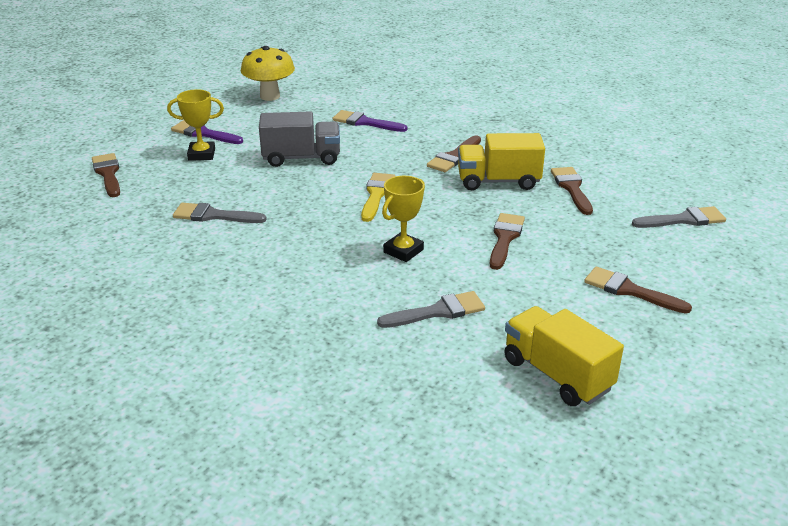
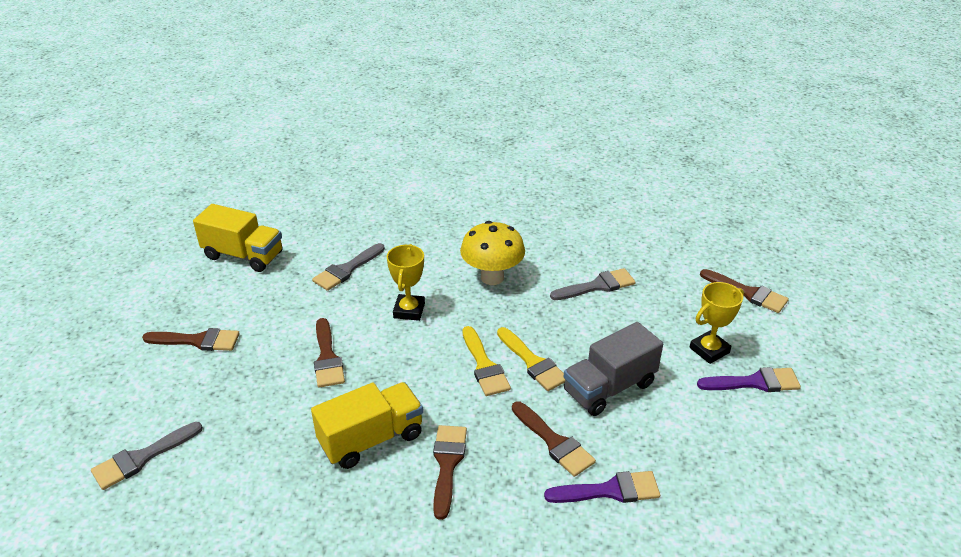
camera: 150 degrees right, 5 degrees up
(270, 96) = (791, 496): yellow mushroom -> yellow mushroom (492, 277)
(337, 185) = (532, 362): none -> yellow brush
(572, 188) = (281, 462): brown brush -> brown brush (554, 442)

